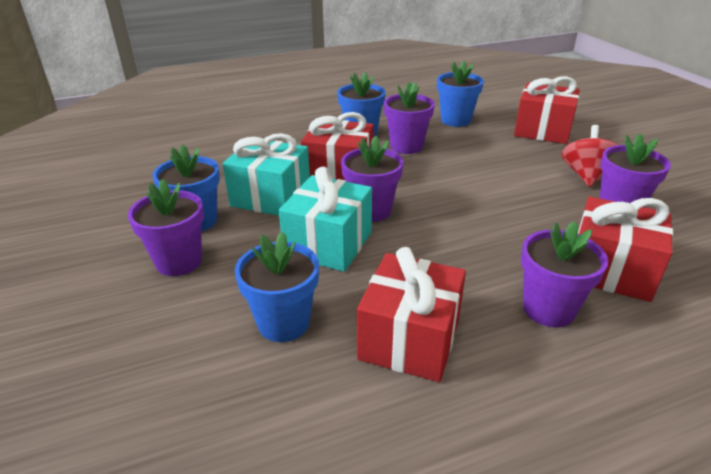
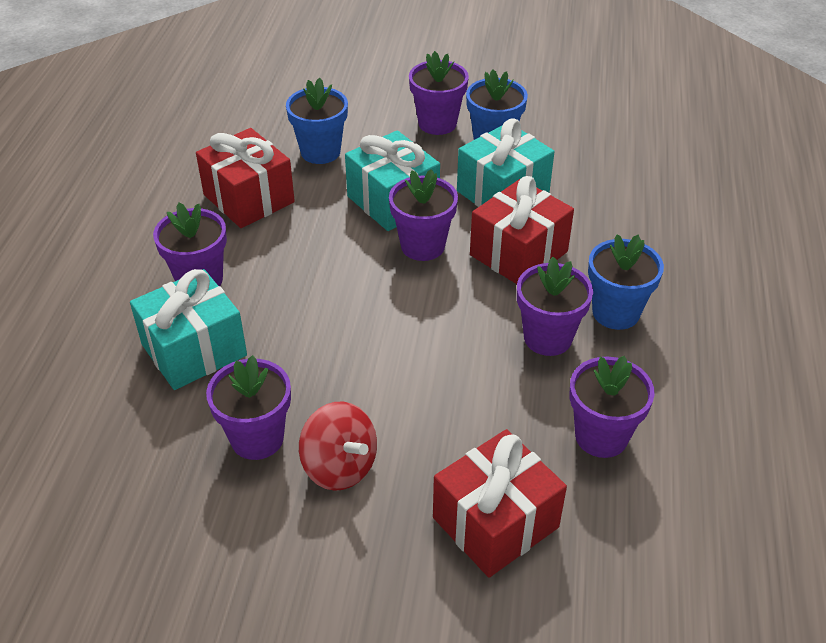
camera: 120 degrees right, 10 degrees up
(455, 120) = (601, 436): blue flower pot -> purple flower pot
(610, 270) = (194, 350): red gift -> turquoise gift

